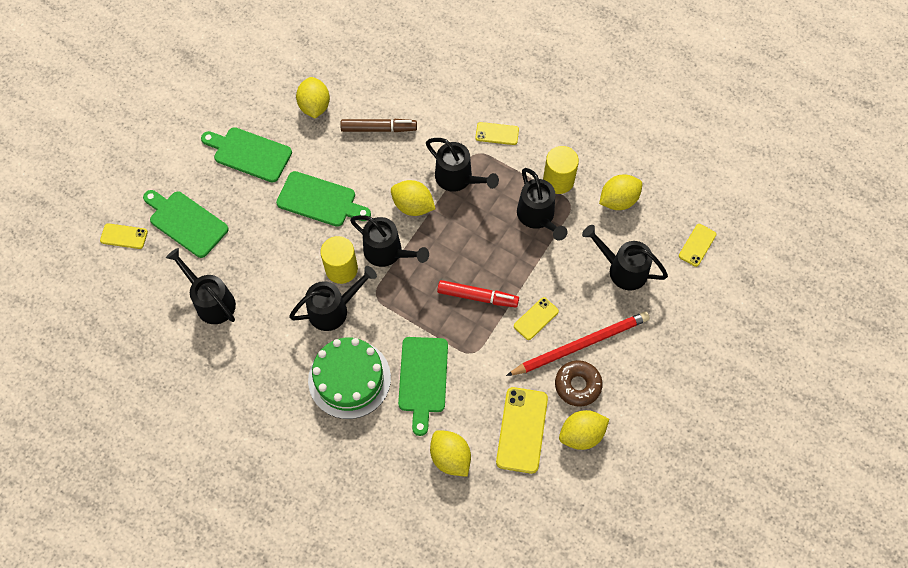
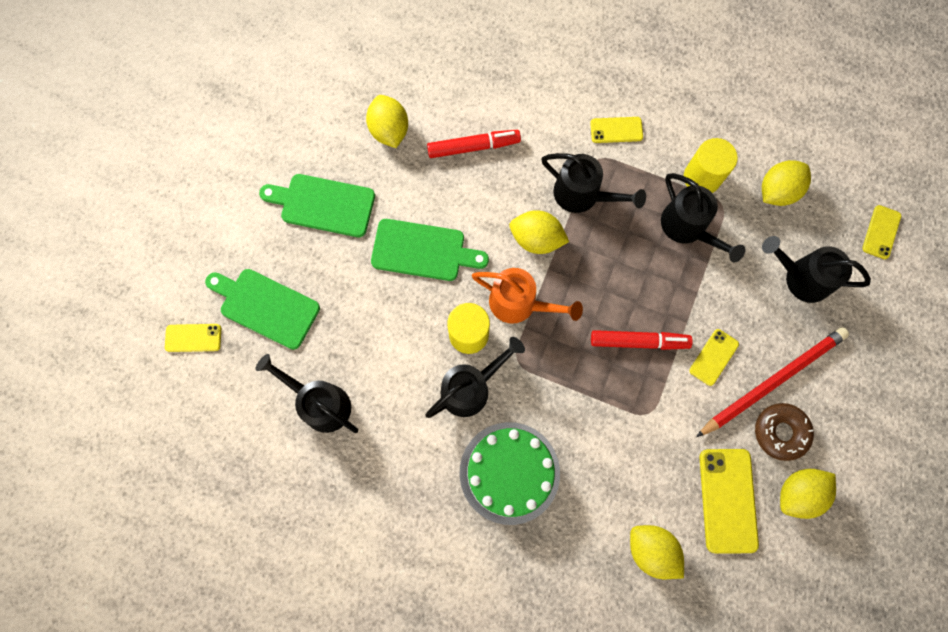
camera: 10 degrees left, 10 degrees up
(379, 129) = (473, 147): brown marker -> red marker
(388, 253) = (520, 304): black watering can -> orange watering can
(423, 379) = (597, 457): green cutting board -> none

